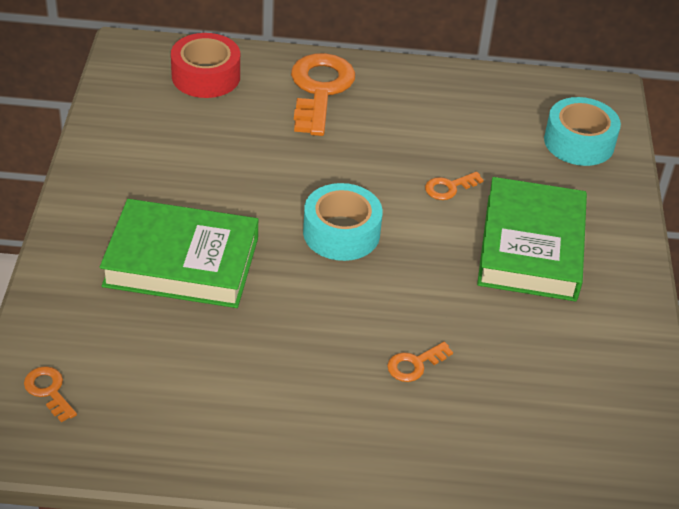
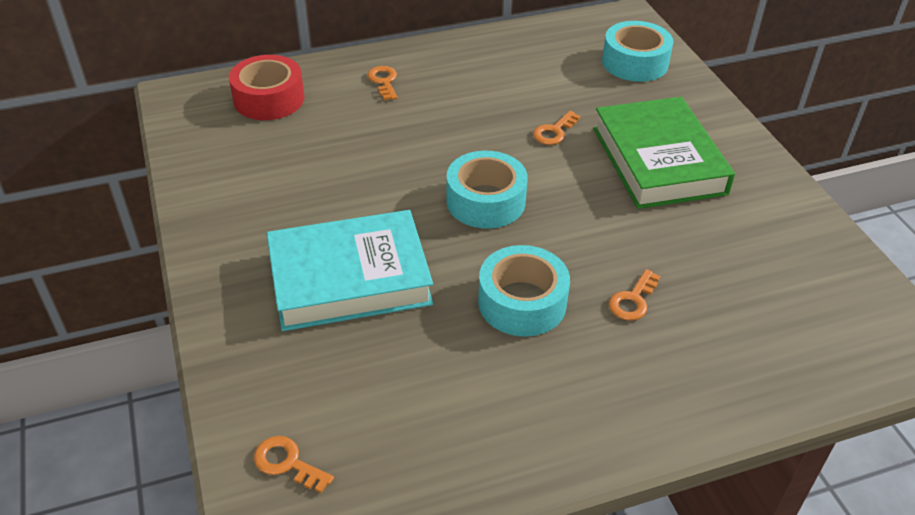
camera: 20 degrees left, 0 degrees up
(181, 262) = (349, 278): green book -> turquoise book
(315, 332) = (522, 302): none -> turquoise tape
(319, 89) = (384, 81): orange key -> orange key, size x0.46

